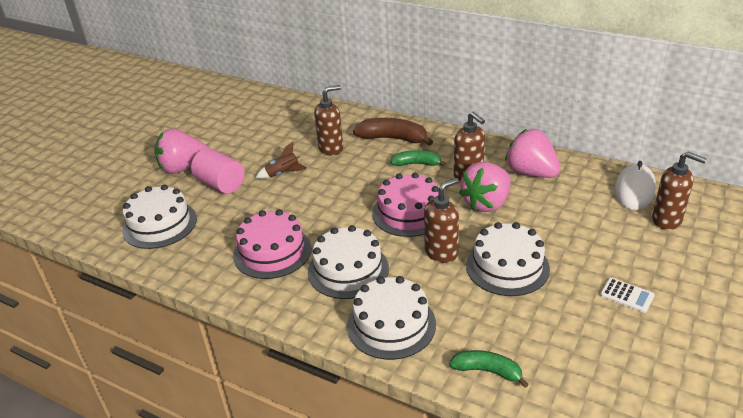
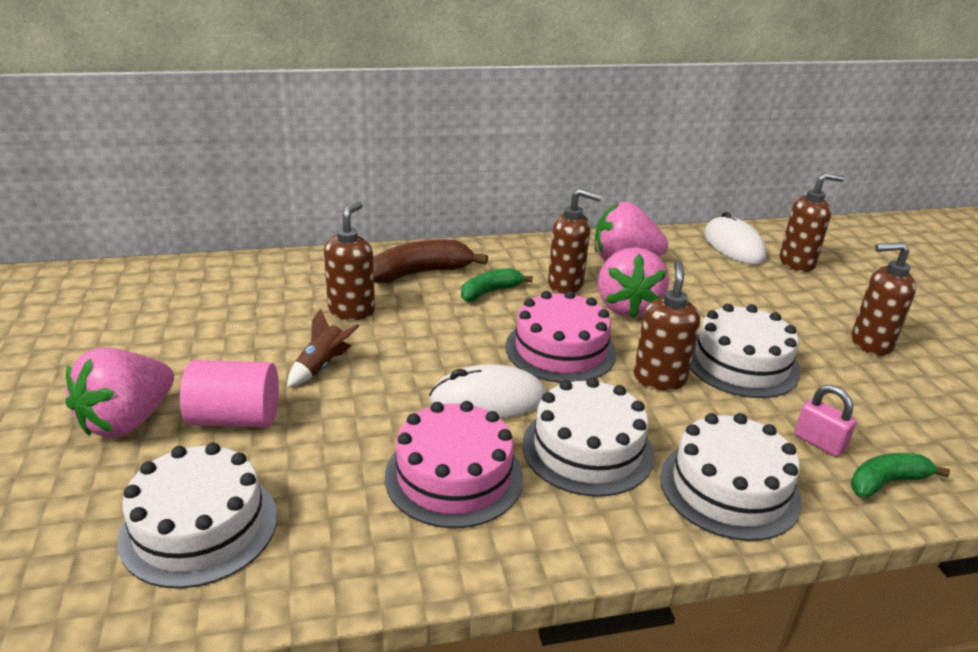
camera: 45 degrees left, 5 degrees down
(335, 223) = (488, 399): none -> white mouse
(482, 331) = (819, 442): none -> pink padlock
(626, 295) = (870, 343): white calculator -> brown soap dispenser

